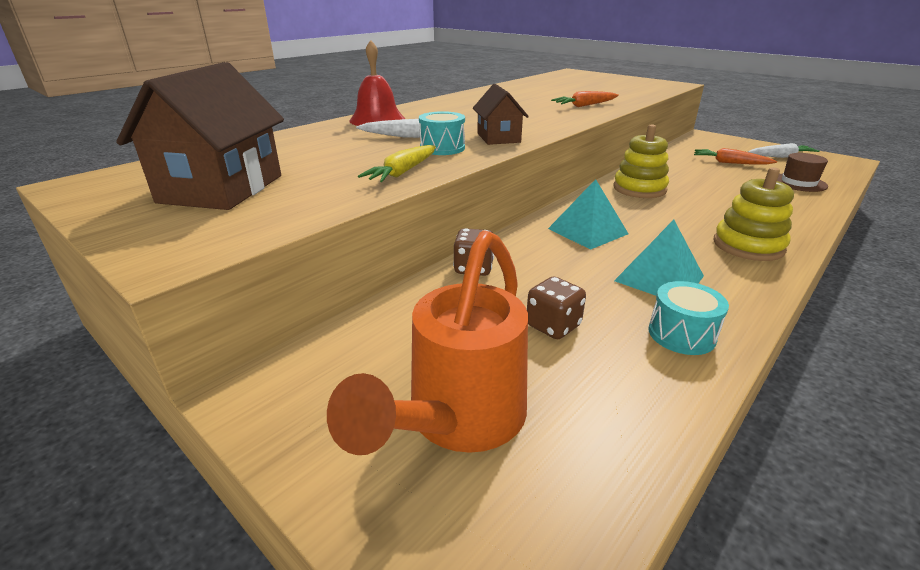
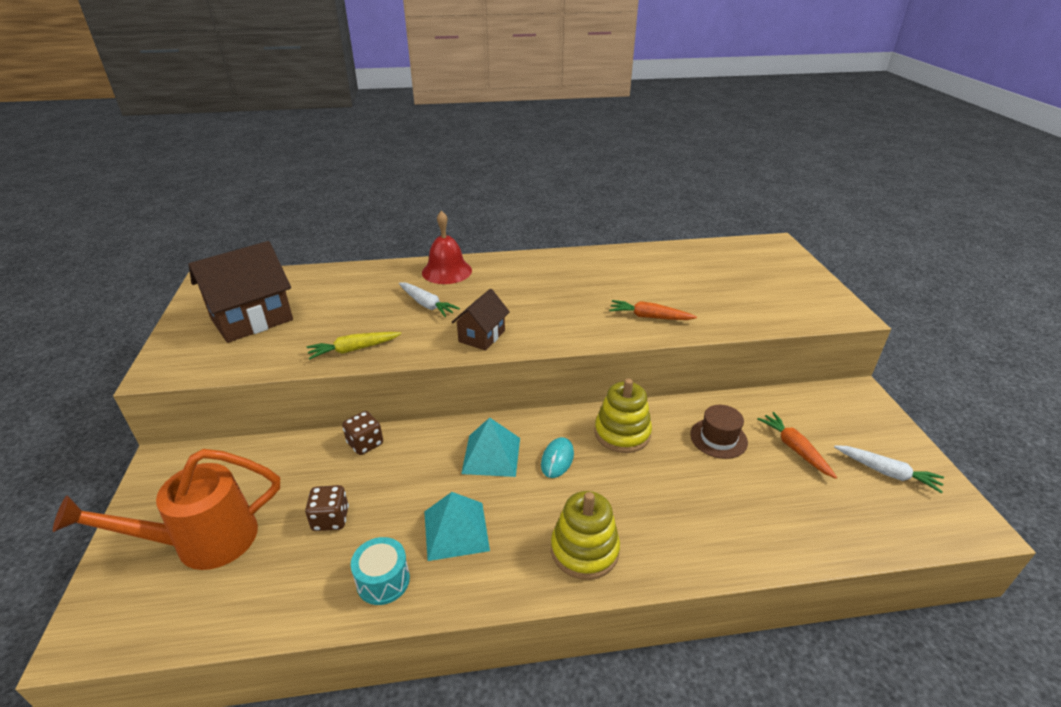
camera: 40 degrees right, 5 degrees up
(442, 148) = (422, 332): turquoise drum -> none
(632, 215) = (557, 459): none -> turquoise mouse
(798, 182) = (815, 518): brown hat -> brown hat (718, 438)

